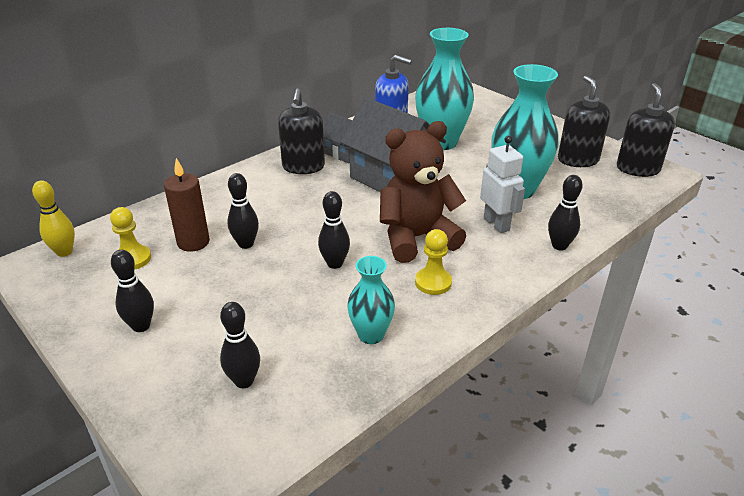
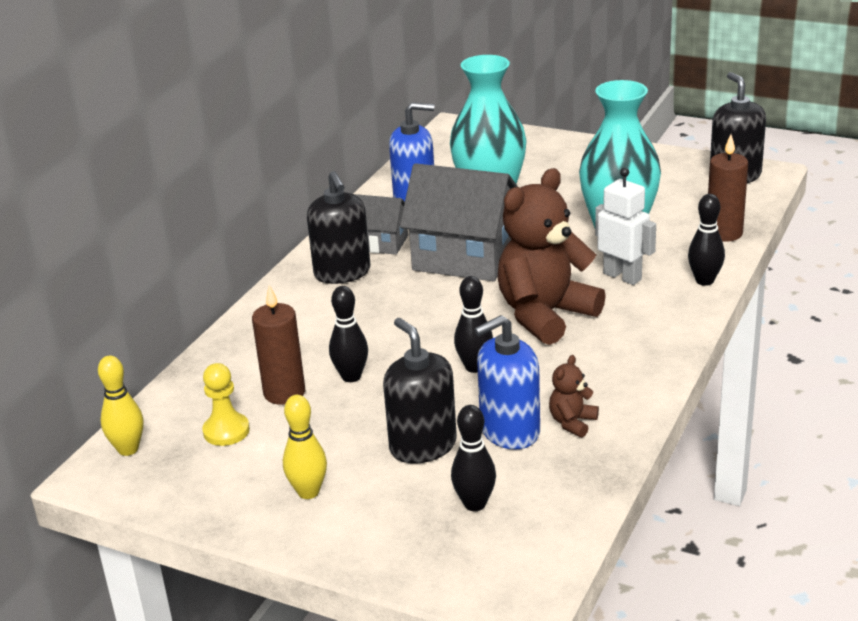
camera: 20 degrees left, 5 degrees down
(141, 326) = (308, 492): black bowling pin -> yellow bowling pin
(318, 325) = (509, 431): none -> blue soap dispenser
(371, 335) = (572, 422): turquoise vase -> brown teddy bear
(433, 282) = (598, 354): yellow pawn -> none
(578, 160) = (663, 182): black soap dispenser -> black soap dispenser (423, 446)
(600, 211) = (724, 233): none -> brown candle

